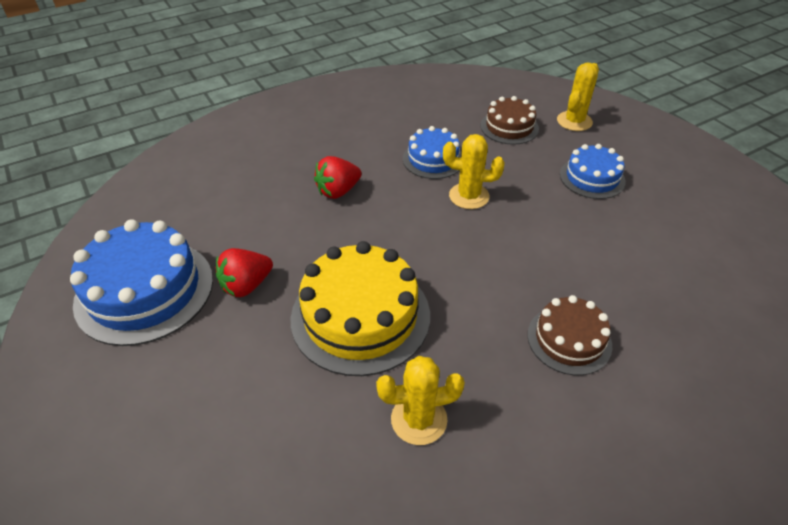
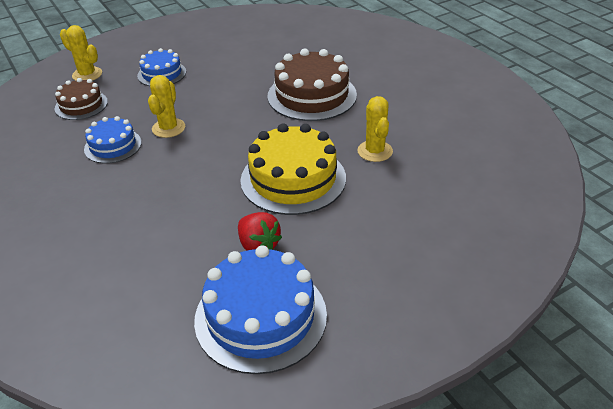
camera: 90 degrees left, 5 degrees down
(338, 191) = (142, 200): red strawberry -> none
(569, 339) = (312, 95): brown cake -> brown cake, size x1.74

